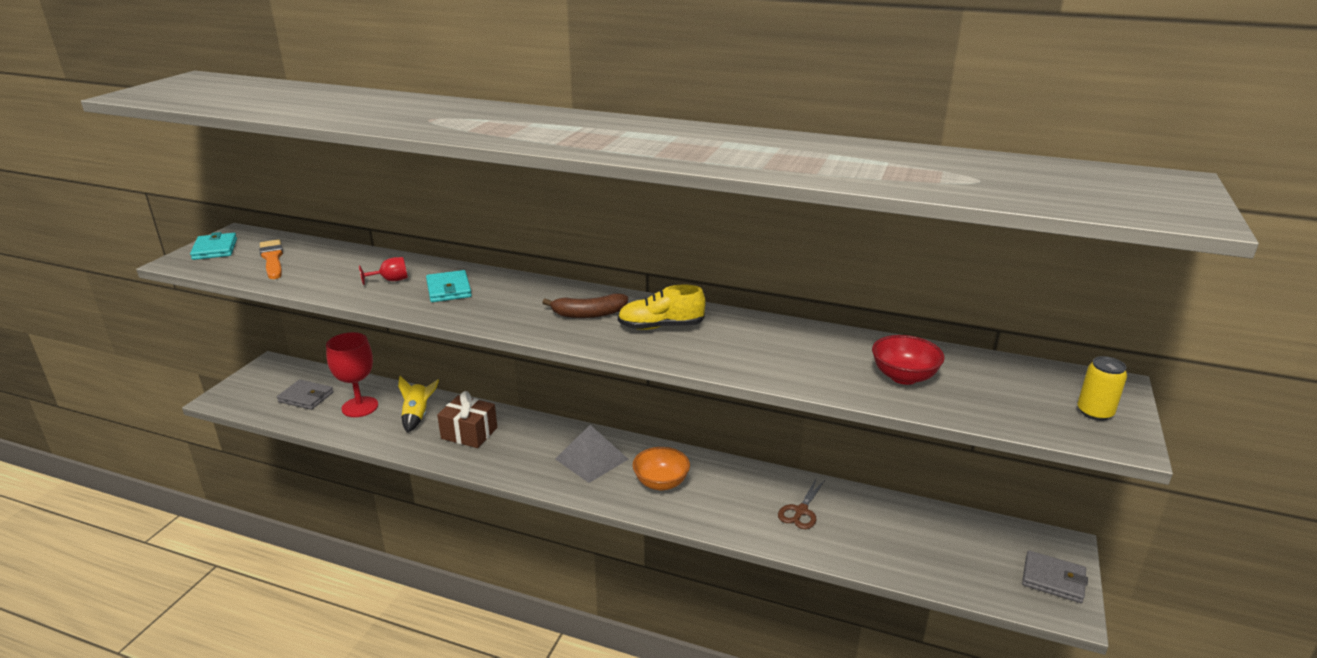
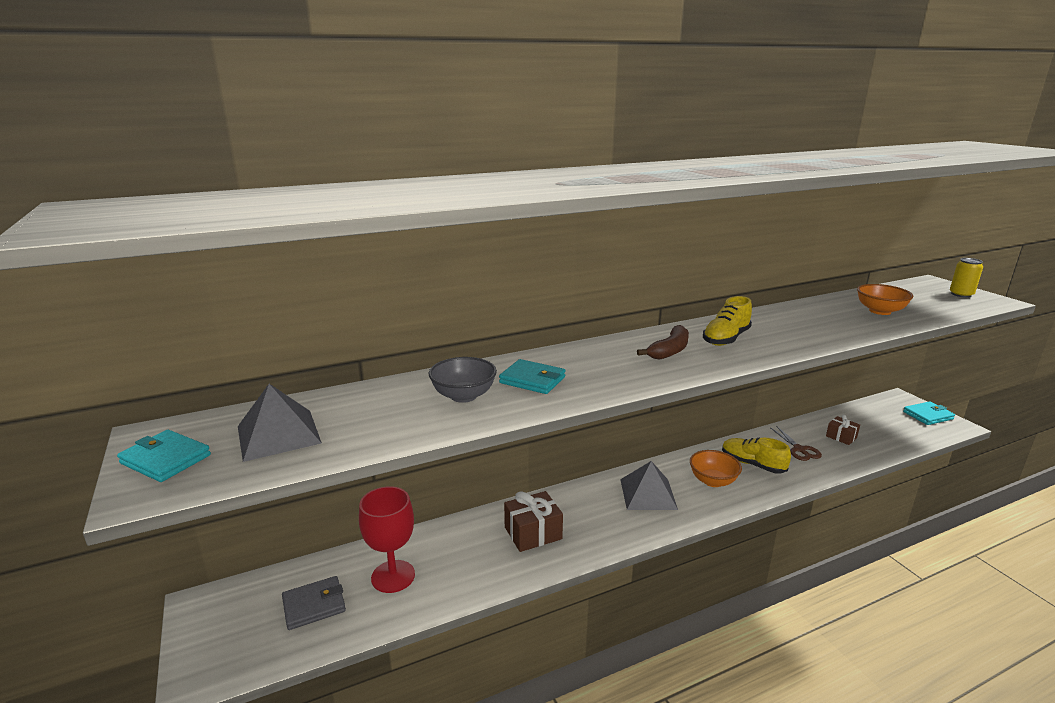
camera: 45 degrees left, 5 degrees down
(272, 259) = (278, 434): orange brush -> grey pyramid
(390, 280) = (463, 396): red goblet -> grey bowl
(417, 416) = (464, 549): yellow rocket -> none
(725, 493) = (752, 464): none -> yellow shoe
(876, 529) = (841, 437): none -> brown gift
(903, 377) = (880, 311): red bowl -> orange bowl
(1053, 579) = (928, 415): grey wallet -> turquoise wallet

